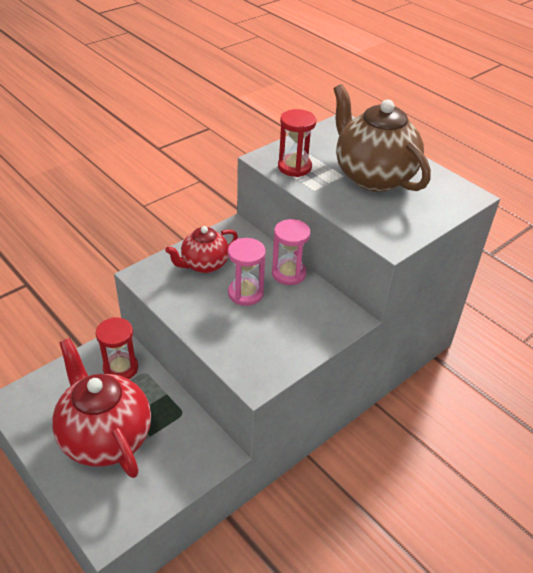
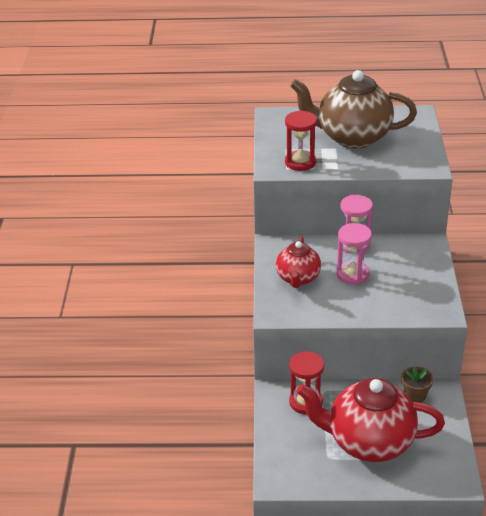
camera: 45 degrees left, 5 degrees down
(195, 437) = (415, 396): none -> brown flower pot

